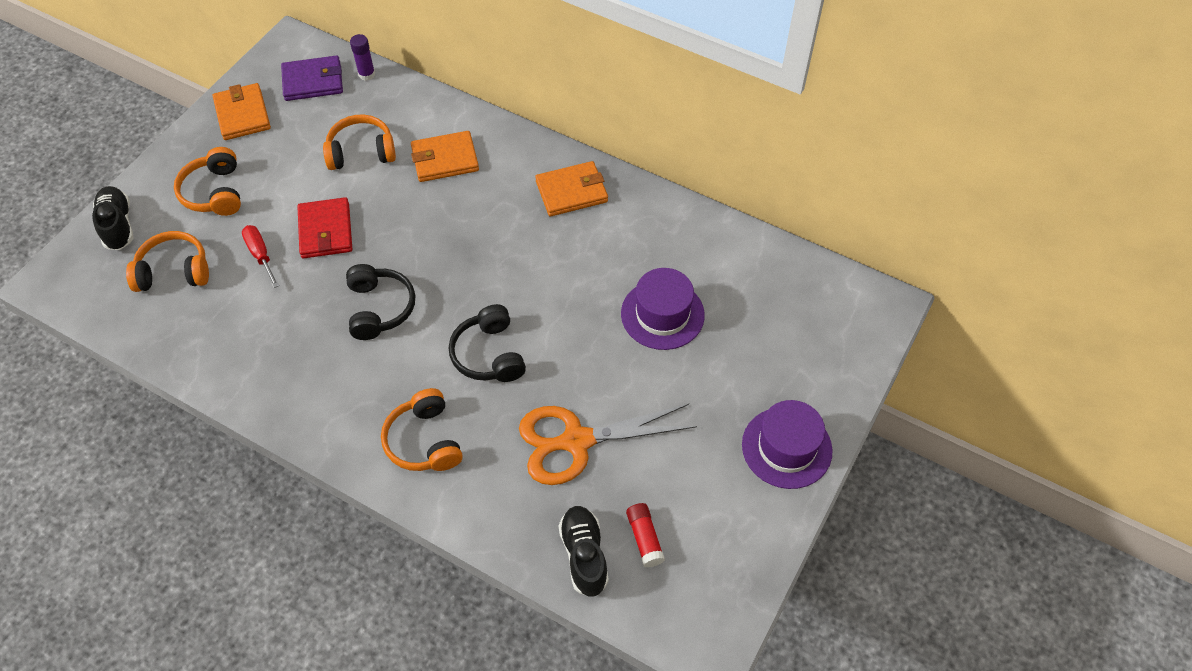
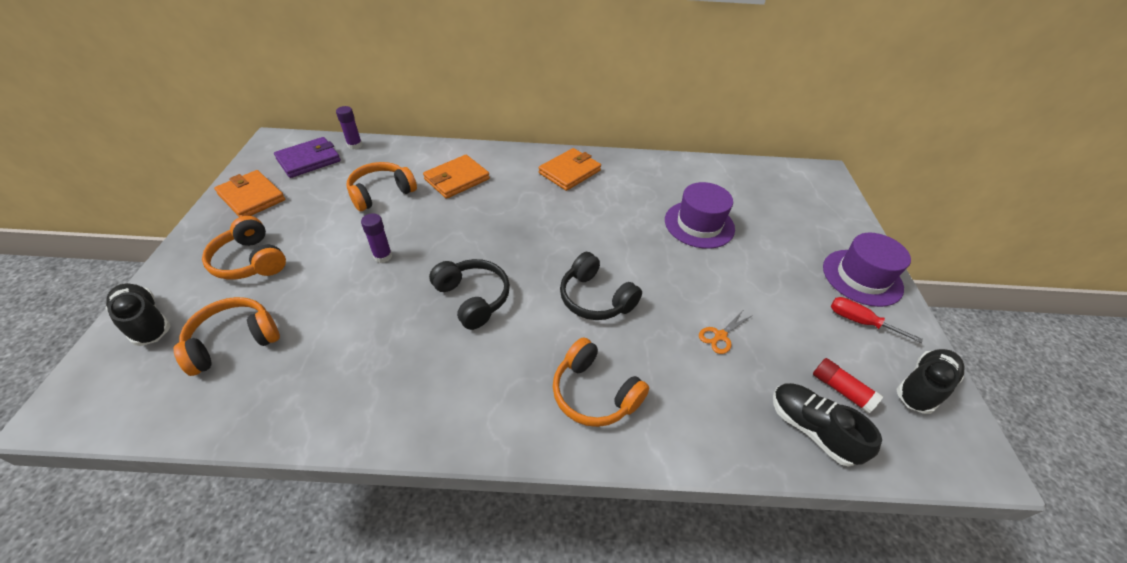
camera: 30 degrees left, 10 degrees down
(260, 255) = (327, 295): red screwdriver -> red screwdriver (859, 321)
(326, 230) = (383, 256): red wallet -> purple glue stick
(577, 441) = (720, 336): orange scissors -> orange scissors, size x0.40
(727, 573) = (922, 387): none -> black shoe

